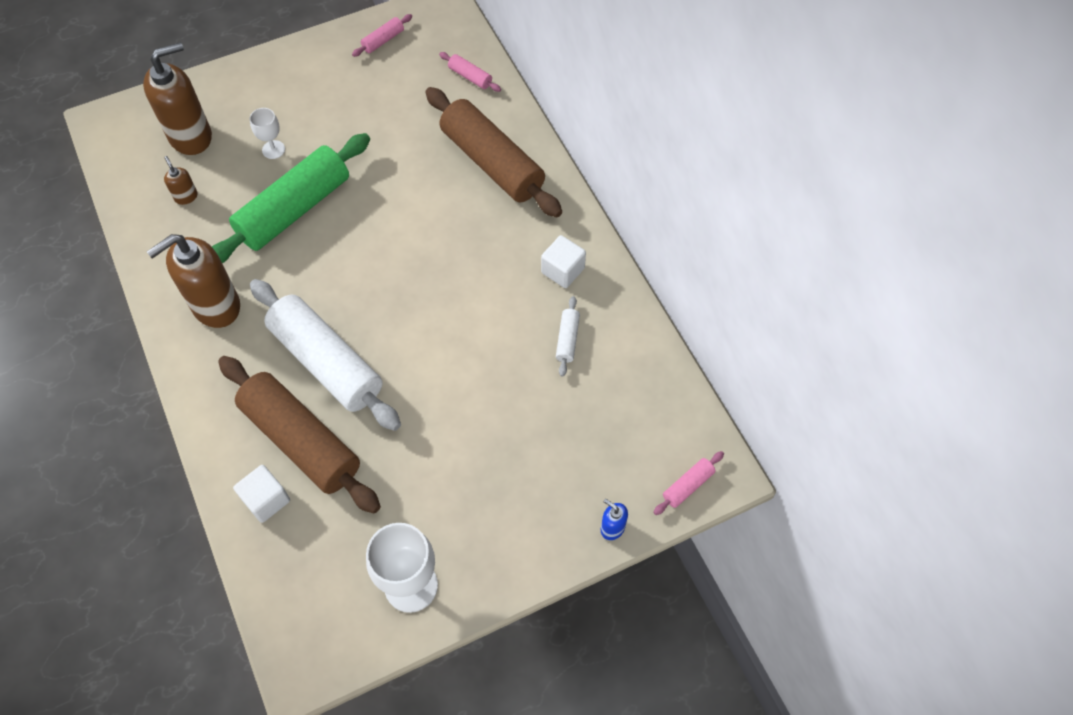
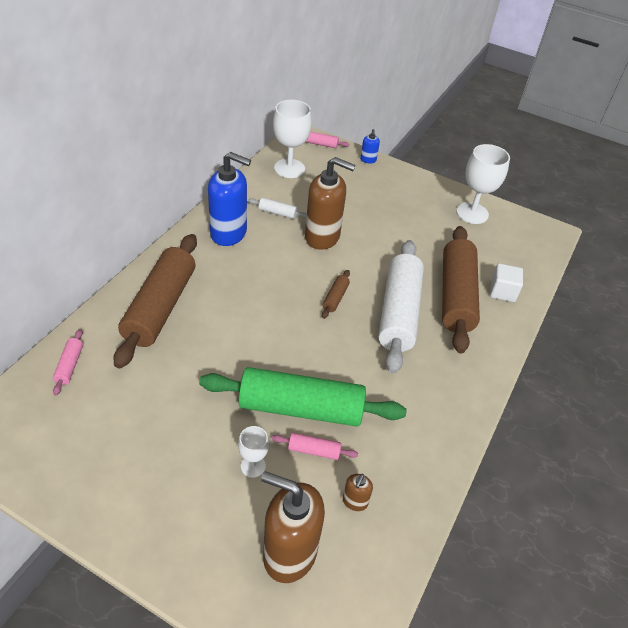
camera: 130 degrees left, 15 degrees down
(215, 306) = (423, 403): brown soap dispenser -> brown soap dispenser (322, 237)
(383, 40) = (54, 461): pink rolling pin -> pink rolling pin (314, 450)
(392, 315) = (335, 298): none -> brown rolling pin
(562, 270) = (229, 233): white cube -> blue soap dispenser
(567, 339) = (277, 213): white rolling pin -> white rolling pin turned 45 degrees clockwise
(651, 406) = (289, 168): none -> white goblet

